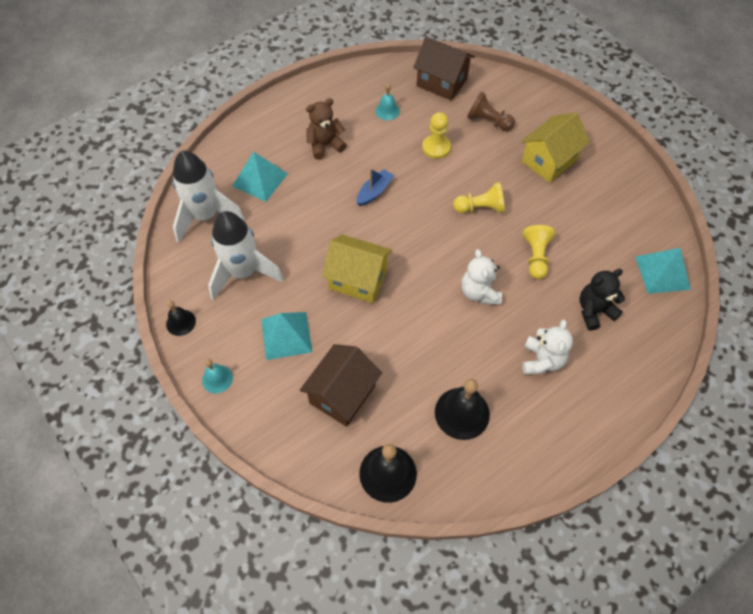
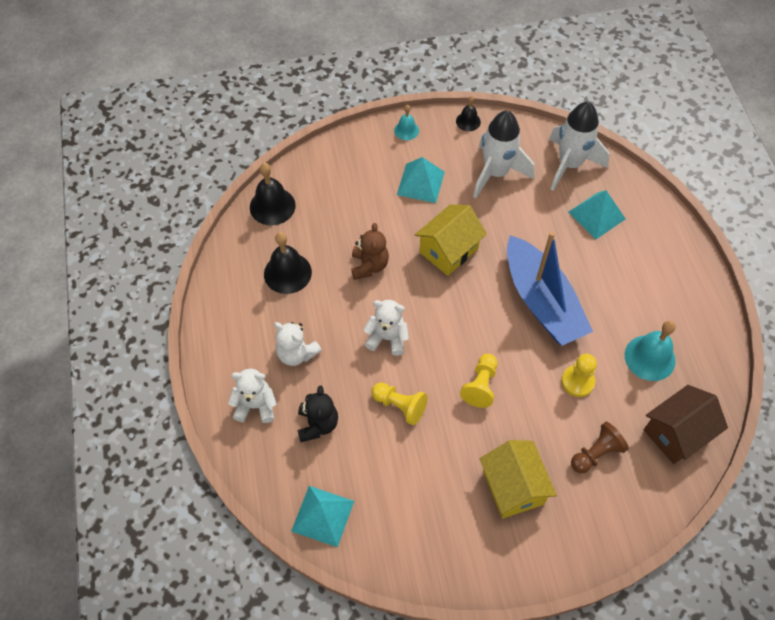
camera: 115 degrees right, 0 degrees up
(325, 145) = (620, 282): brown teddy bear -> brown teddy bear (369, 266)
(342, 394) = (349, 201): brown house -> none
(374, 192) = (542, 301): blue boat -> blue boat, size x2.42
(387, 111) = (650, 357): turquoise bell -> turquoise bell, size x1.75
(613, 370) = (255, 405): none -> white teddy bear

